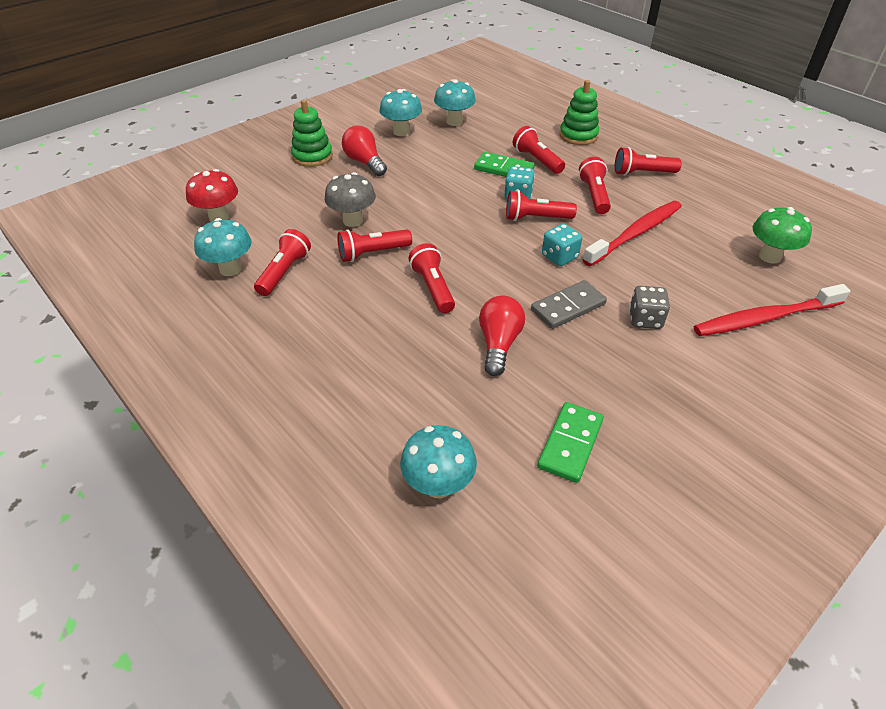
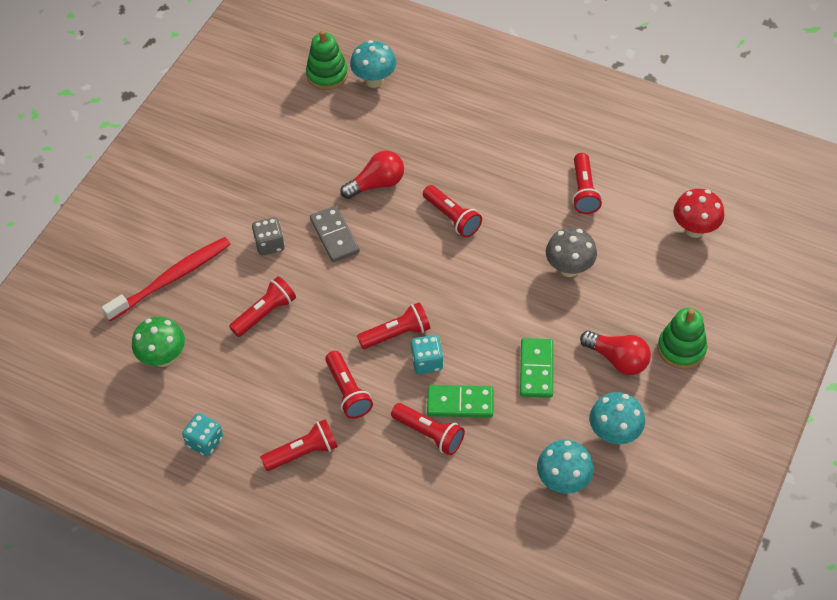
camera: 160 degrees right, 10 degrees up
(230, 269) = (630, 179): turquoise mushroom -> none
(372, 253) = (524, 236): red flashlight -> red flashlight (265, 313)
(499, 344) = (376, 184): red light bulb -> red light bulb turned 105 degrees counterclockwise
(559, 257) = (358, 289): turquoise dice -> turquoise dice (205, 442)
(568, 307) = (334, 236): grey domino -> grey domino turned 60 degrees counterclockwise
(570, 444) = (303, 129): green domino -> green domino (536, 369)
(578, 135) = (396, 507): green stacking toy -> green stacking toy (327, 74)
(635, 233) = (294, 345): red toothbrush -> none

